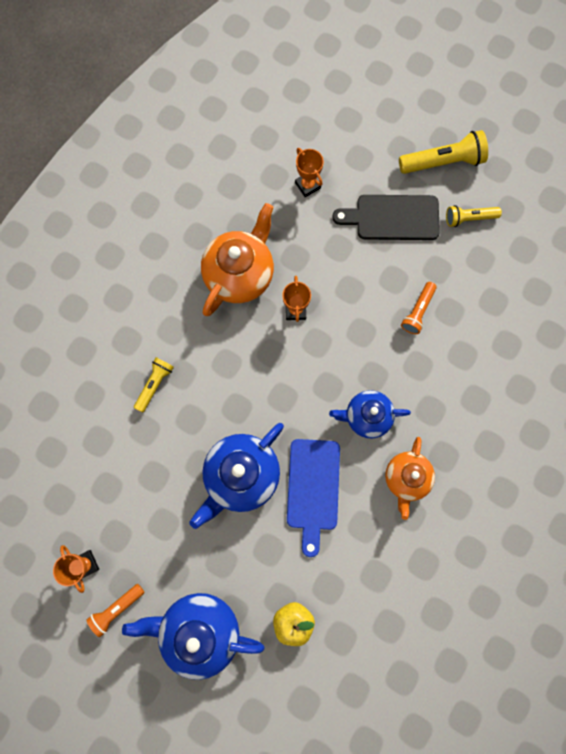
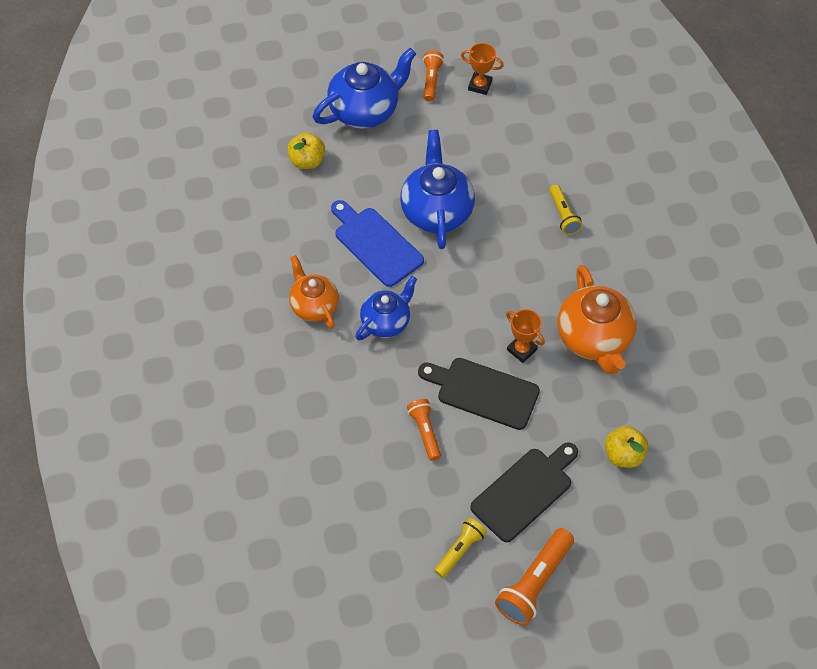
camera: 135 degrees right, 20 degrees down
(307, 185) = (623, 455): orange trophy -> yellow apple
(352, 304) = (483, 392): none -> black cutting board
(443, 162) = (534, 583): yellow flashlight -> orange flashlight

